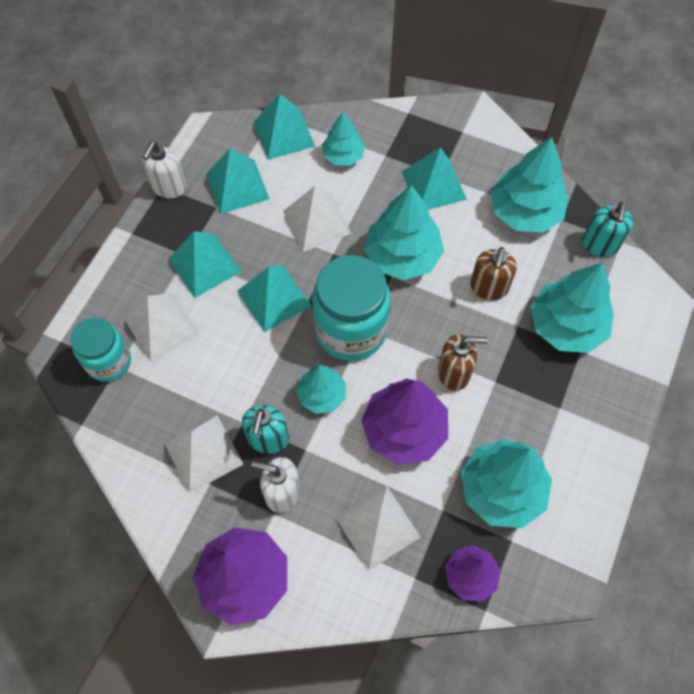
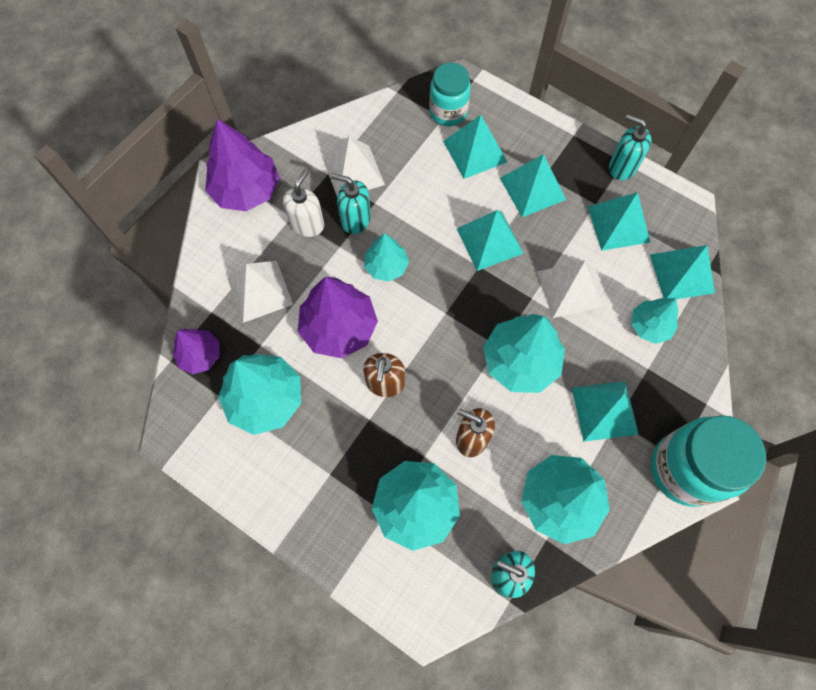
camera: 100 degrees right, 5 degrees up
(162, 326) = (475, 151): white pyramid -> turquoise pyramid
(169, 187) = (622, 167): white soap dispenser -> turquoise soap dispenser
(351, 330) = (445, 300): turquoise jar -> turquoise jar (685, 469)

